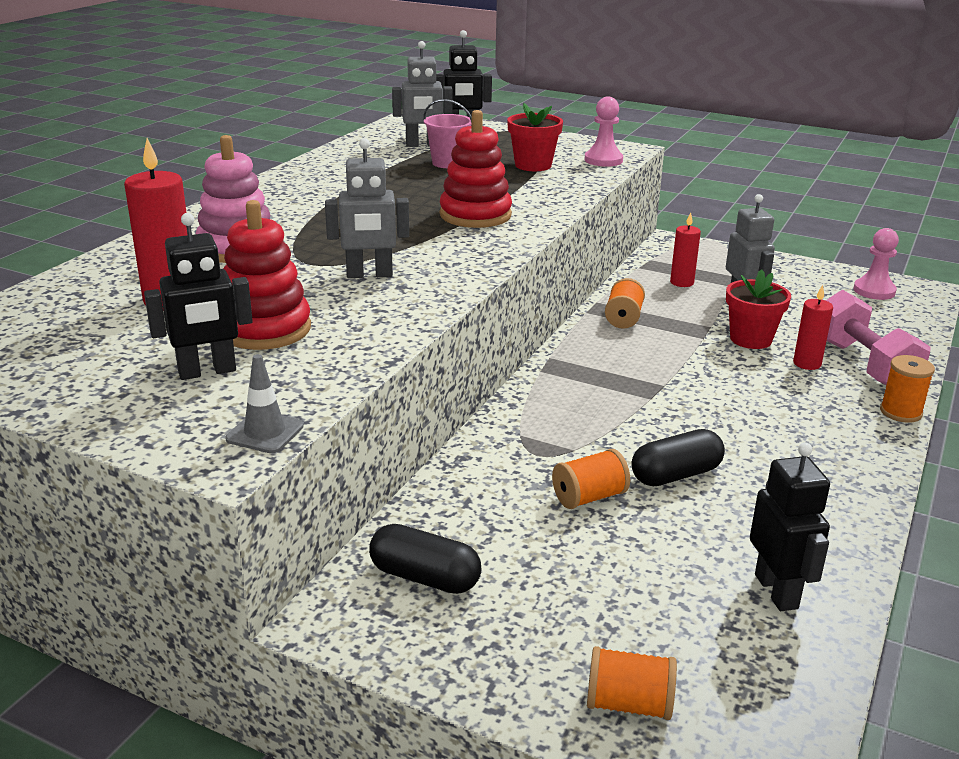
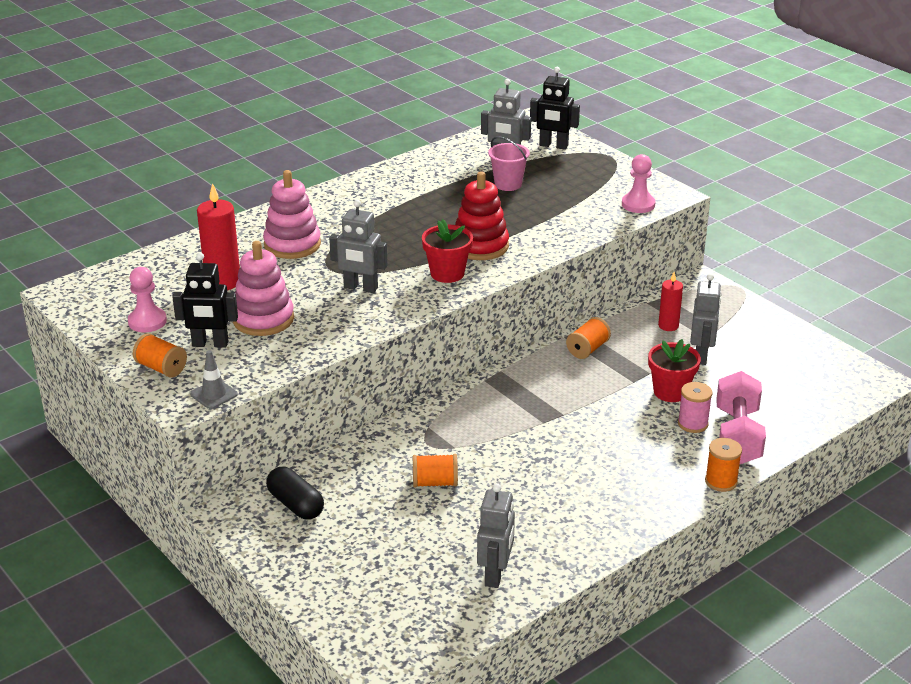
camera: 25 degrees right, 5 degrees up
(264, 329) = (263, 319): red stacking toy -> pink stacking toy
(533, 165) = (573, 200): red flower pot -> red flower pot (447, 273)
(628, 704) = (350, 606): orange spool -> orange spool (161, 368)
(675, 475) = (506, 483): black capsule -> none
(777, 591) = (495, 574): black robot -> grey robot
(807, 363) = (692, 424): red candle -> pink spool
(874, 291) = (828, 371): pink pawn -> pink pawn (147, 321)

